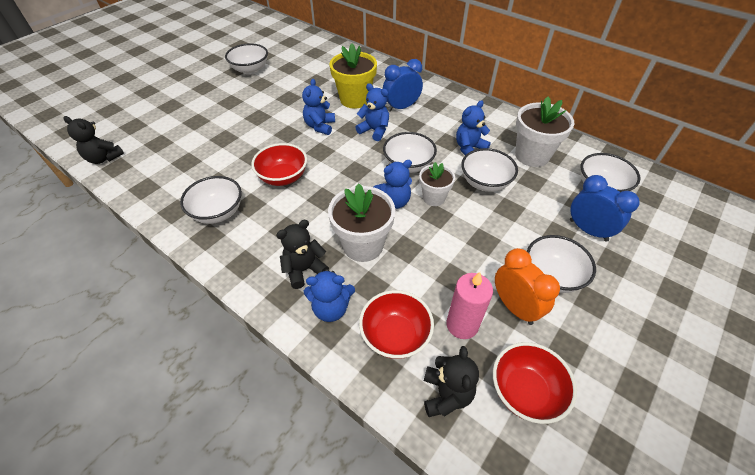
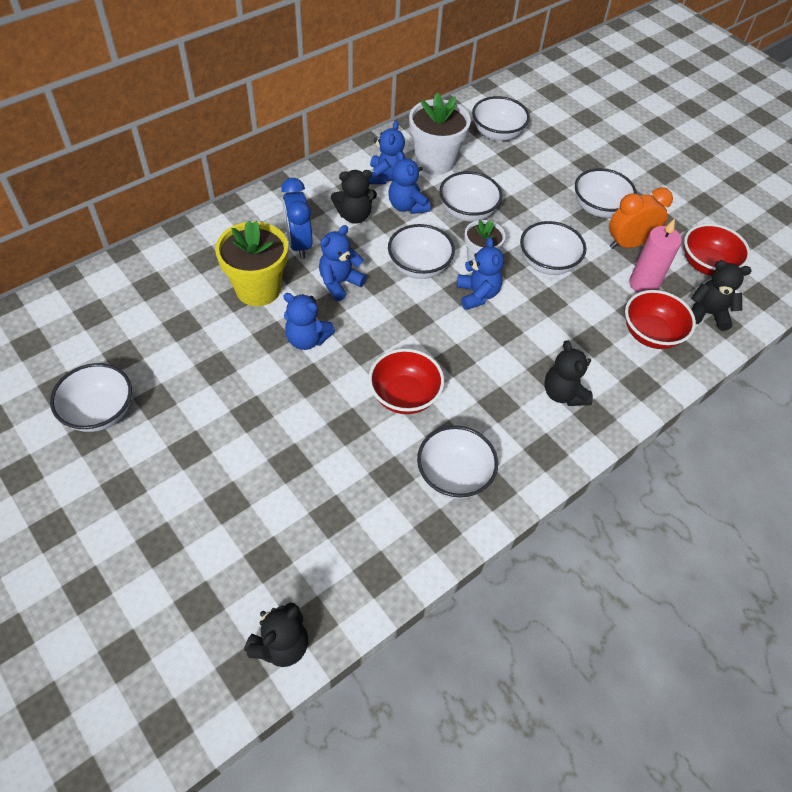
camera: 80 degrees left, 5 degrees up
(331, 308) = (616, 378): blue teddy bear -> blue teddy bear (385, 176)
(363, 245) = (538, 335): white flower pot -> none
(442, 125) = (354, 216): none -> black teddy bear
(452, 243) = (547, 263): none -> white bowl
(588, 230) = (550, 164): blue clock -> none

